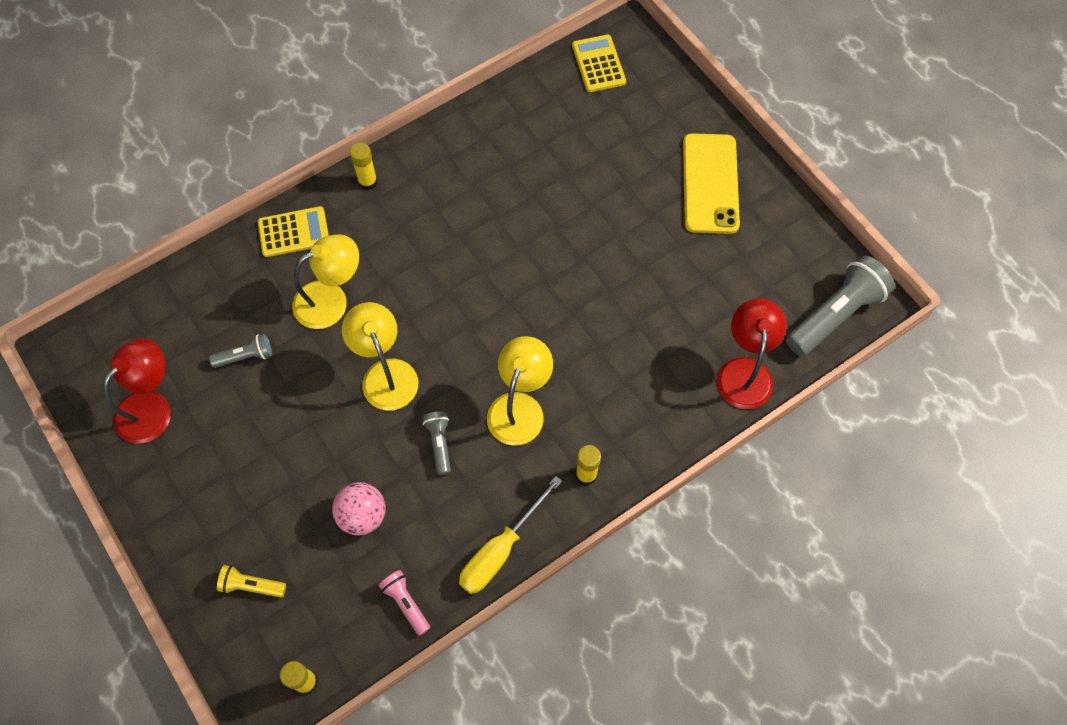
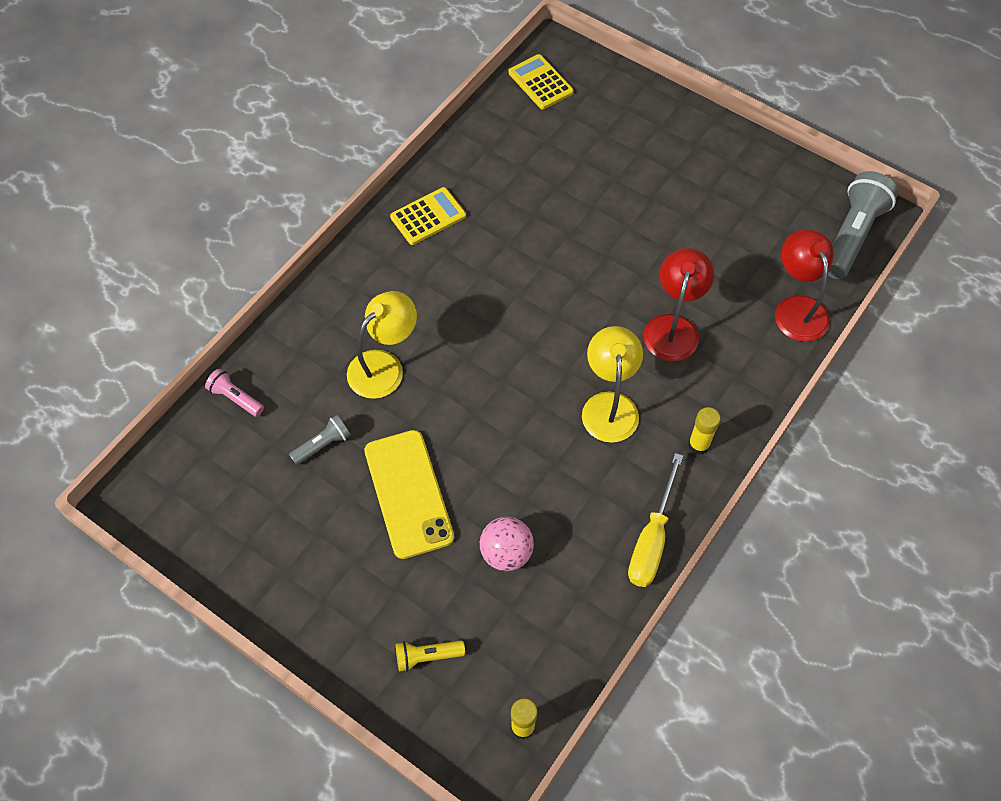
camera: 20 degrees left, 5 degrees down
(152, 407) = (249, 523): red lamp -> red lamp (673, 327)
(294, 232) = (318, 316): yellow calculator -> yellow calculator (428, 216)
(368, 182) = (370, 248): yellow glue stick -> none
(386, 373) = (468, 416): yellow lamp -> none
(406, 603) = (585, 619): pink flashlight -> pink flashlight (235, 398)
(439, 443) = (549, 463): grey flashlight -> none
(710, 183) = (690, 157): yellow phone -> yellow phone (408, 493)

